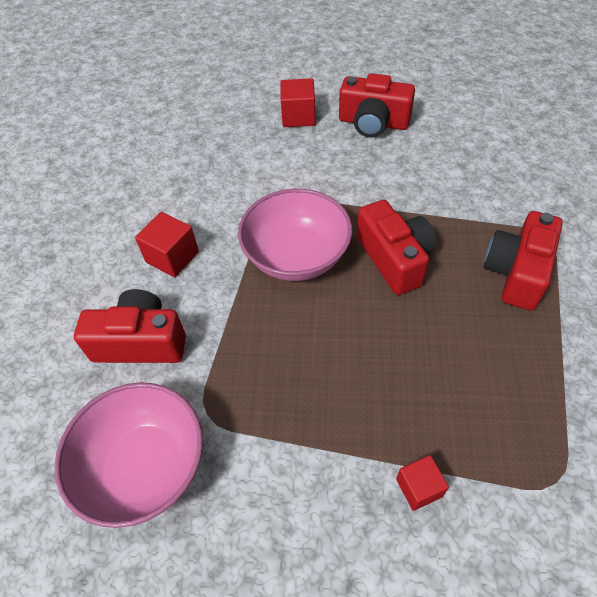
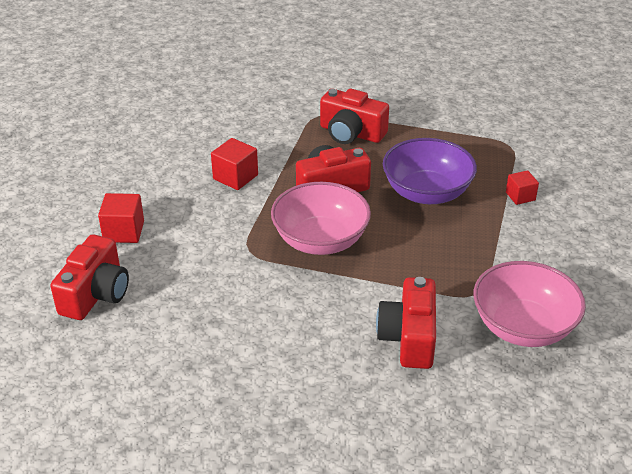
camera: 90 degrees left, 15 degrees down
(172, 257) = (310, 322): red cube -> red cube (235, 177)
(373, 123) = (154, 183): red camera -> red camera (96, 294)
(403, 360) = (426, 192): none -> purple bowl

